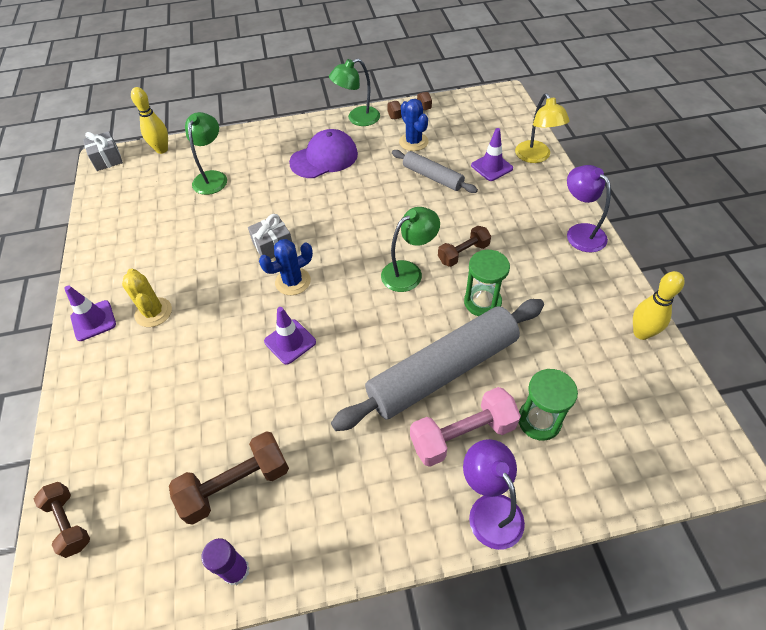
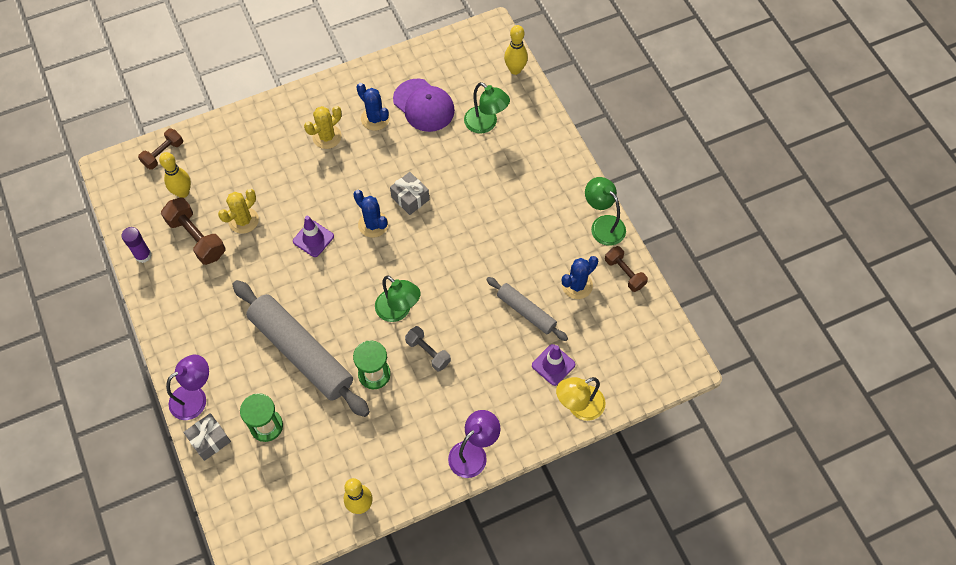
camera: 75 degrees right, 10 degrees up
(93, 320) = (313, 100): purple traffic cone -> none
(107, 159) = (492, 32): grey gift -> grey gift (210, 440)
(151, 498) = (183, 192): none -> yellow bowling pin
(154, 264) = (375, 118): none -> blue cactus
(212, 177) = (486, 124): green lamp -> green lamp turned 45 degrees clockwise
(232, 419) = (243, 220): none -> yellow cactus
(324, 158) = (533, 209): purple cap -> purple cap (424, 105)
(433, 177) = (526, 311): grey rolling pin -> grey rolling pin turned 75 degrees counterclockwise
(462, 435) = (248, 373): pink dumbbell -> none
(463, 253) = (428, 352): brown dumbbell -> grey dumbbell

